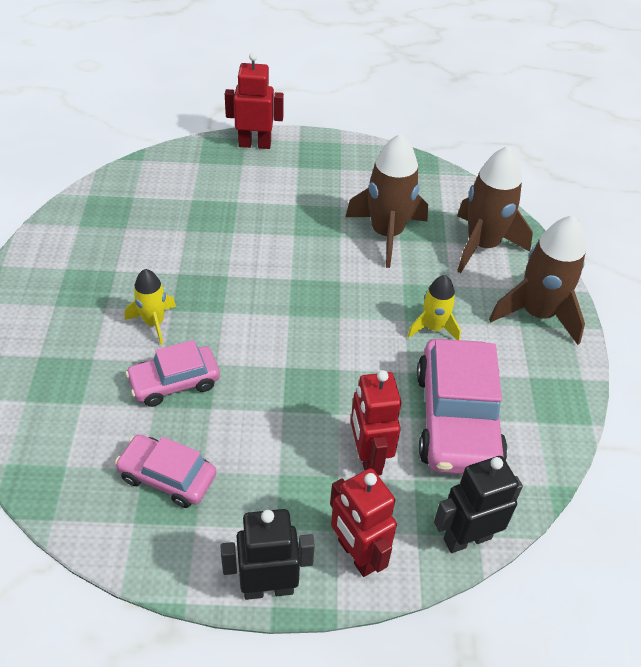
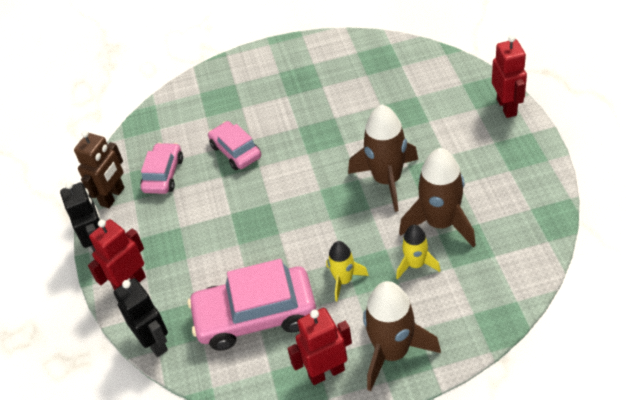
camera: 85 degrees right, 0 degrees up
(154, 323) = (282, 123): yellow rocket -> yellow rocket (415, 264)
(174, 554) = (113, 197): none -> brown robot
(368, 457) = (205, 270): red robot -> red robot (326, 372)
(482, 245) = (462, 294): brown rocket -> brown rocket (387, 180)

